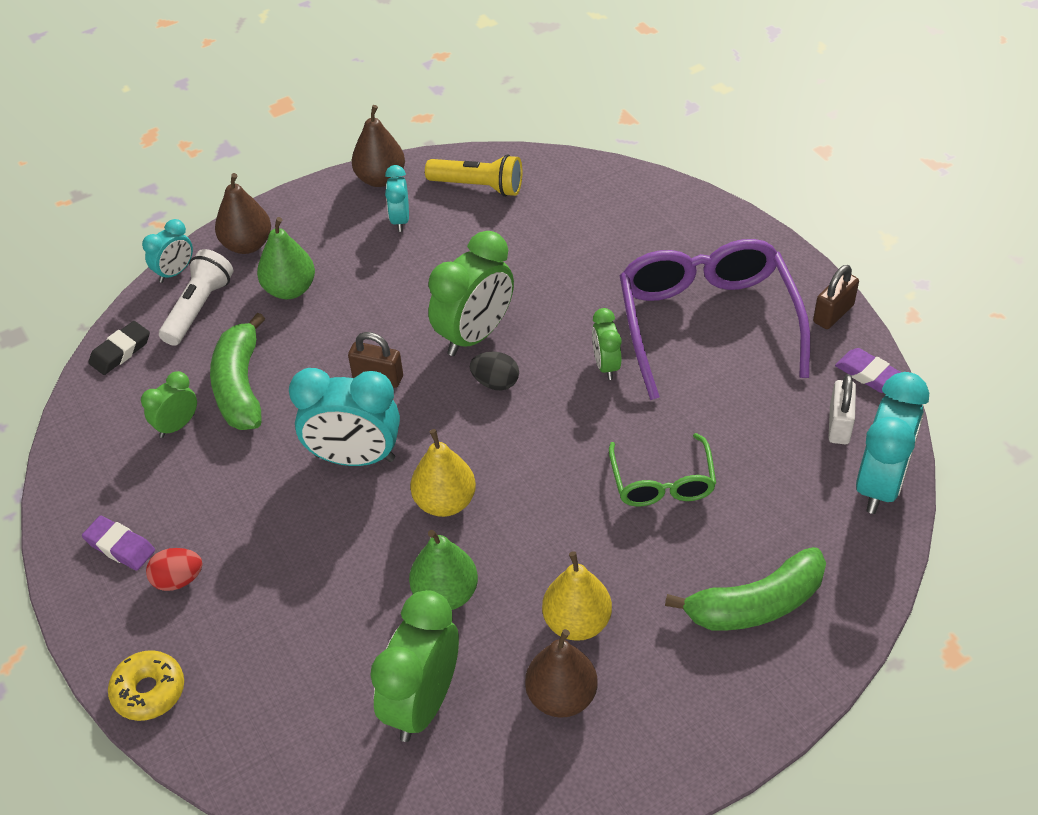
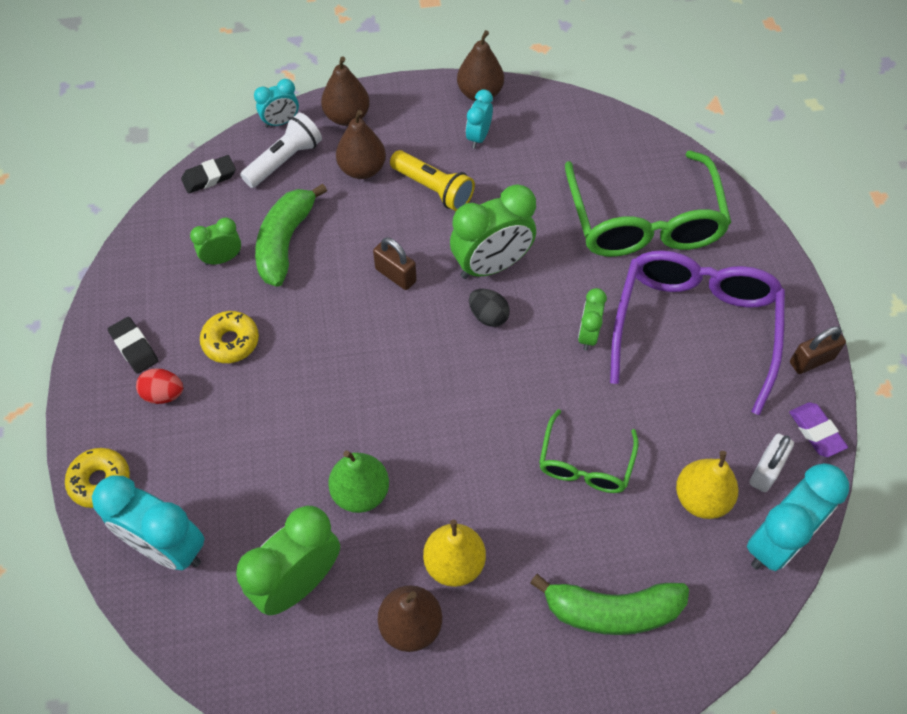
camera: 20 degrees right, 10 degrees up
(120, 546) = (134, 347): purple eraser -> black eraser
(228, 502) = (231, 342): none -> yellow donut
(290, 289) = (362, 169): green pear -> brown pear
(354, 457) = (345, 340): turquoise clock -> turquoise clock (167, 547)
(445, 502) = (398, 409): yellow pear -> yellow pear (701, 498)
(478, 186) = (557, 128): yellow flashlight -> yellow flashlight (433, 189)
(610, 244) = (644, 221): none -> green glasses

